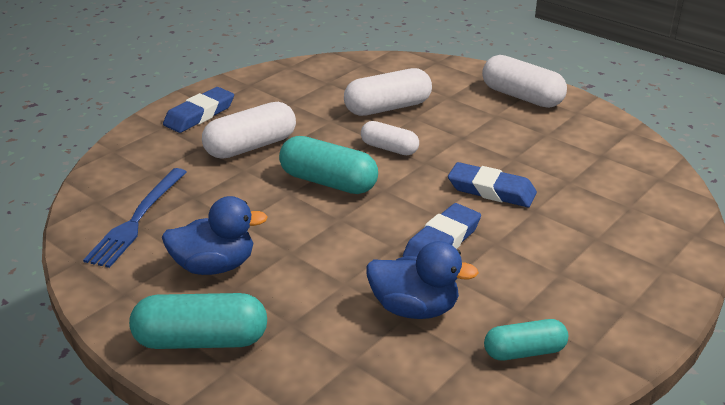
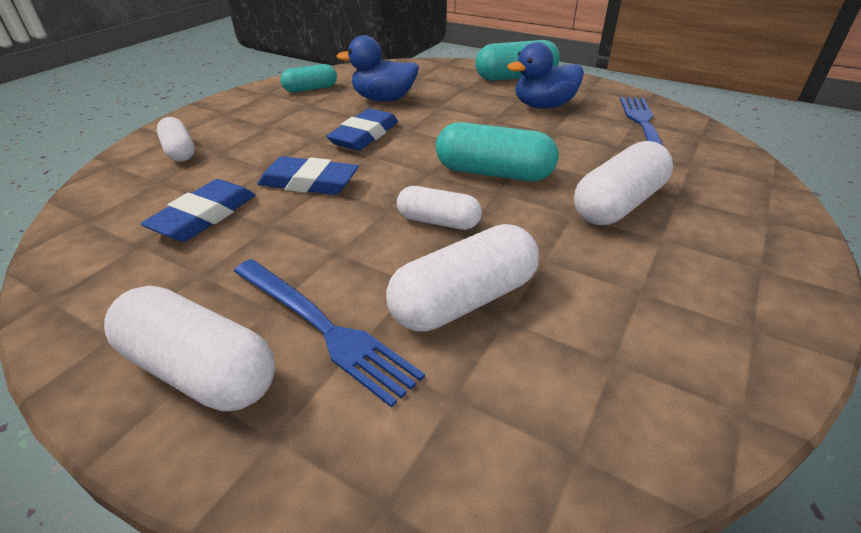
camera: 170 degrees right, 5 degrees up
(199, 115) = (747, 246): blue eraser -> blue eraser (204, 216)
(465, 105) = (323, 328): none -> blue fork
(637, 242) = (180, 151): none -> white capsule

